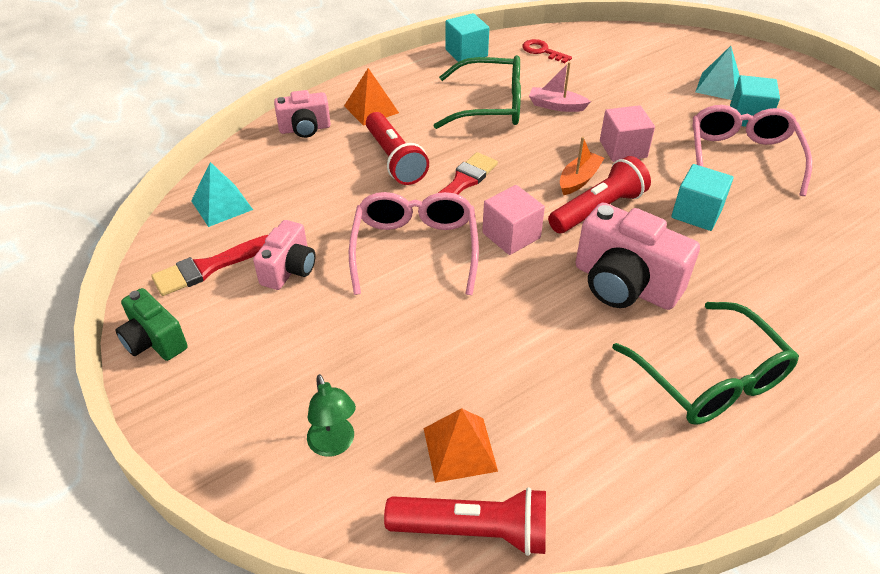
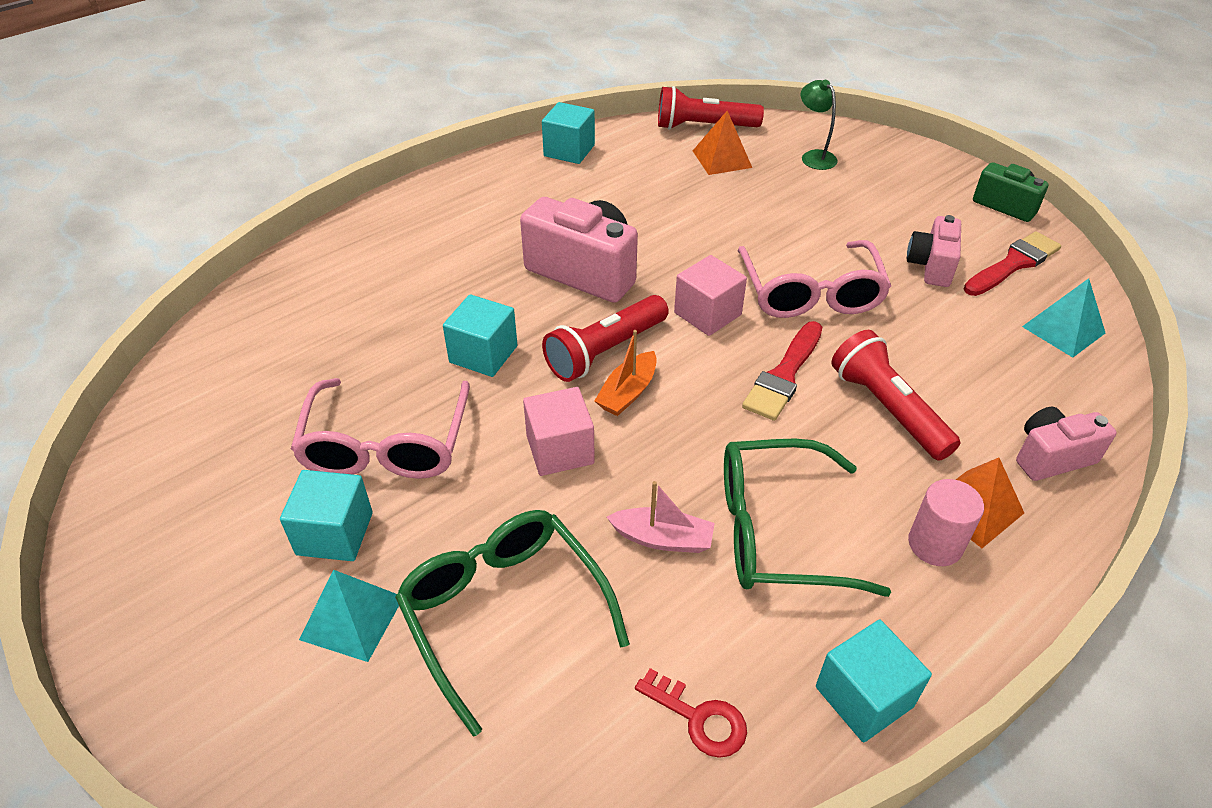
camera: 175 degrees right, 0 degrees up
(403, 96) = (935, 544): none -> pink cylinder
(673, 484) = (569, 150): none -> turquoise cube
(710, 378) = (523, 206): green glasses -> green glasses (504, 612)

